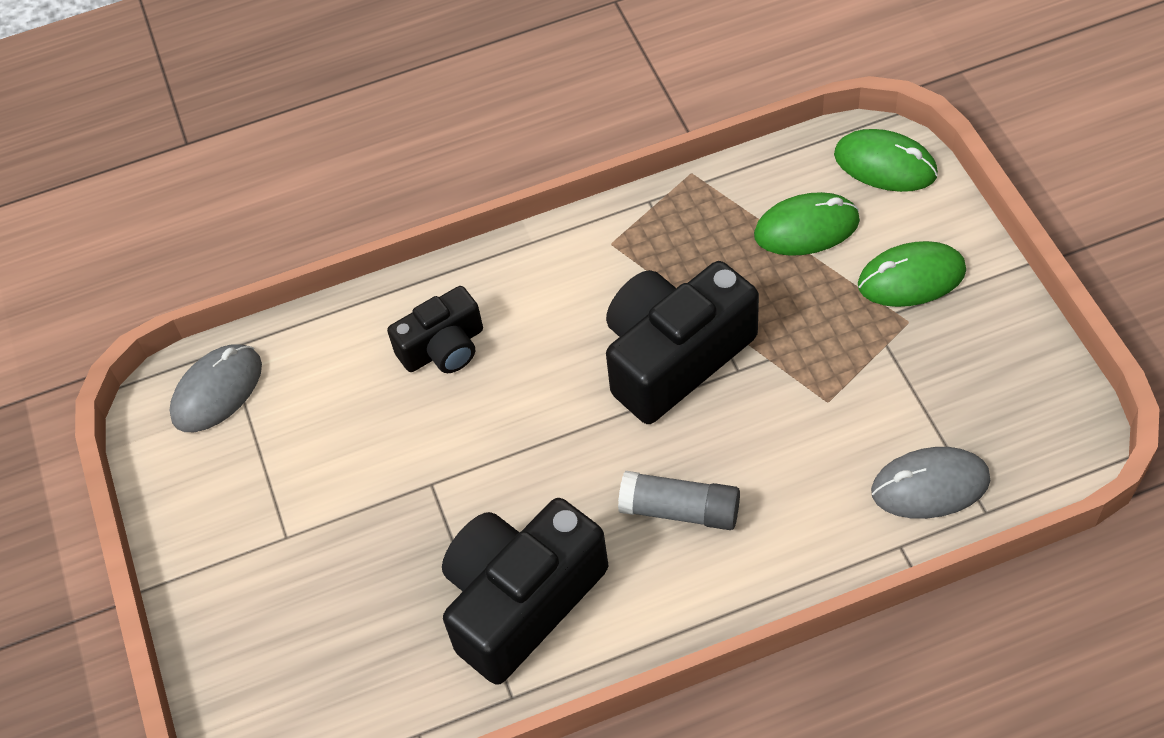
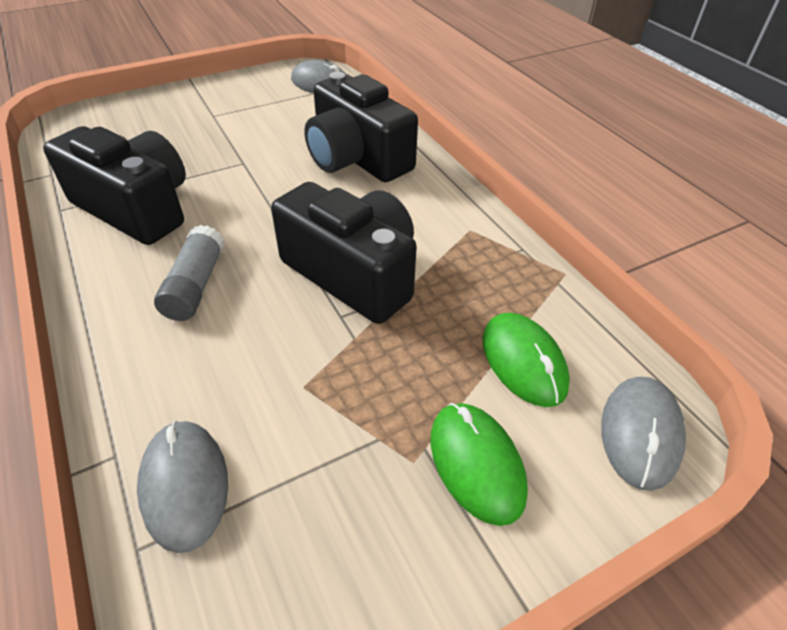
camera: 75 degrees right, 10 degrees down
(443, 348) = (357, 158): black camera -> black camera, size x1.72
(885, 164) = (640, 433): green mouse -> grey mouse

